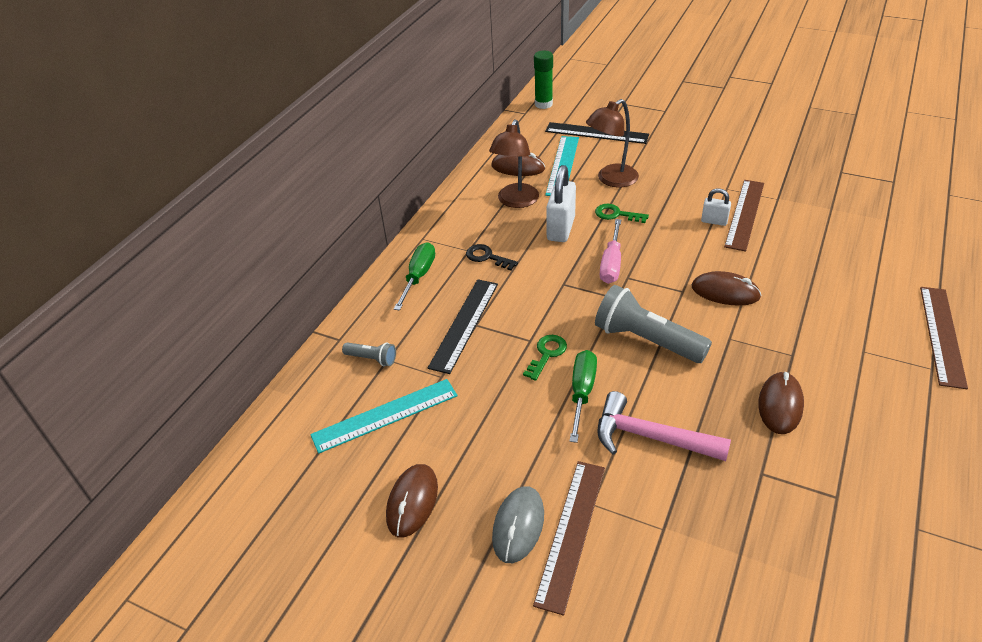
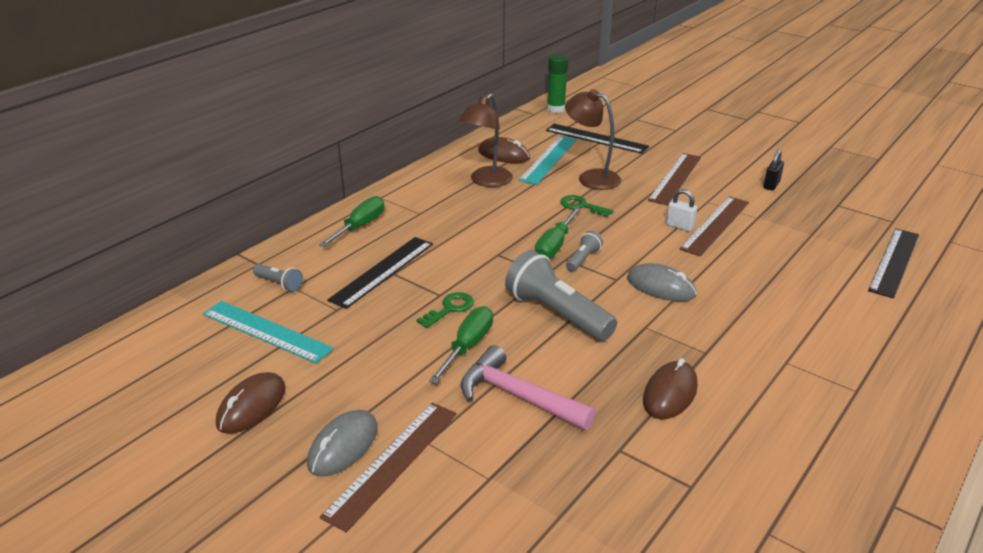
camera: 10 degrees right, 10 degrees down
(385, 415) = (266, 331): turquoise ruler -> turquoise ruler turned 45 degrees clockwise
(487, 257) = (434, 221): black key -> none
(561, 229) = (519, 209): white padlock -> none
(611, 180) = (591, 177): brown lamp -> brown lamp turned 60 degrees clockwise
(611, 264) = (554, 246): pink screwdriver -> green screwdriver
(643, 275) = (583, 259): none -> grey flashlight
(725, 292) = (661, 287): brown mouse -> grey mouse
(775, 160) = (771, 185): none -> black padlock
(911, 226) = (894, 262): none -> black ruler
(941, 335) = (882, 363): brown ruler -> brown ruler (675, 178)

